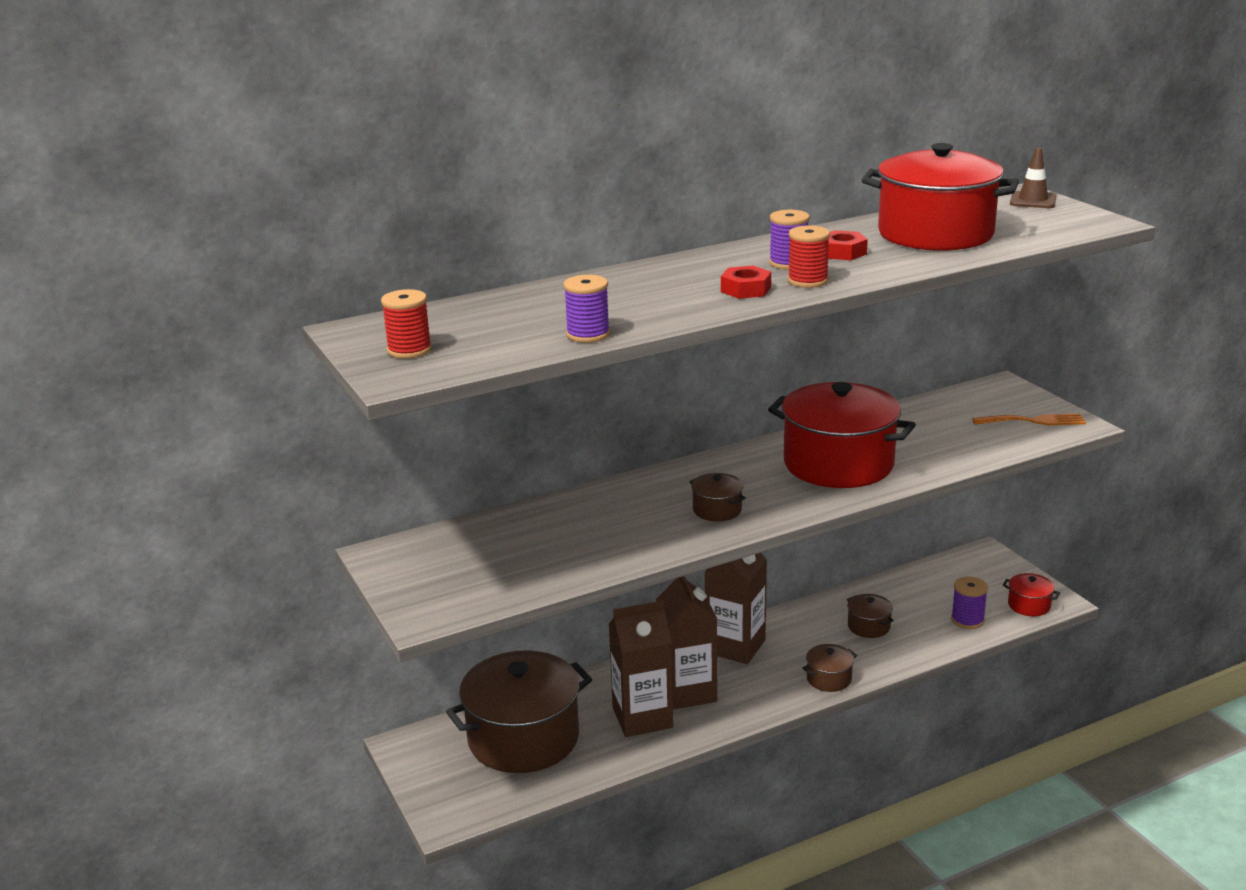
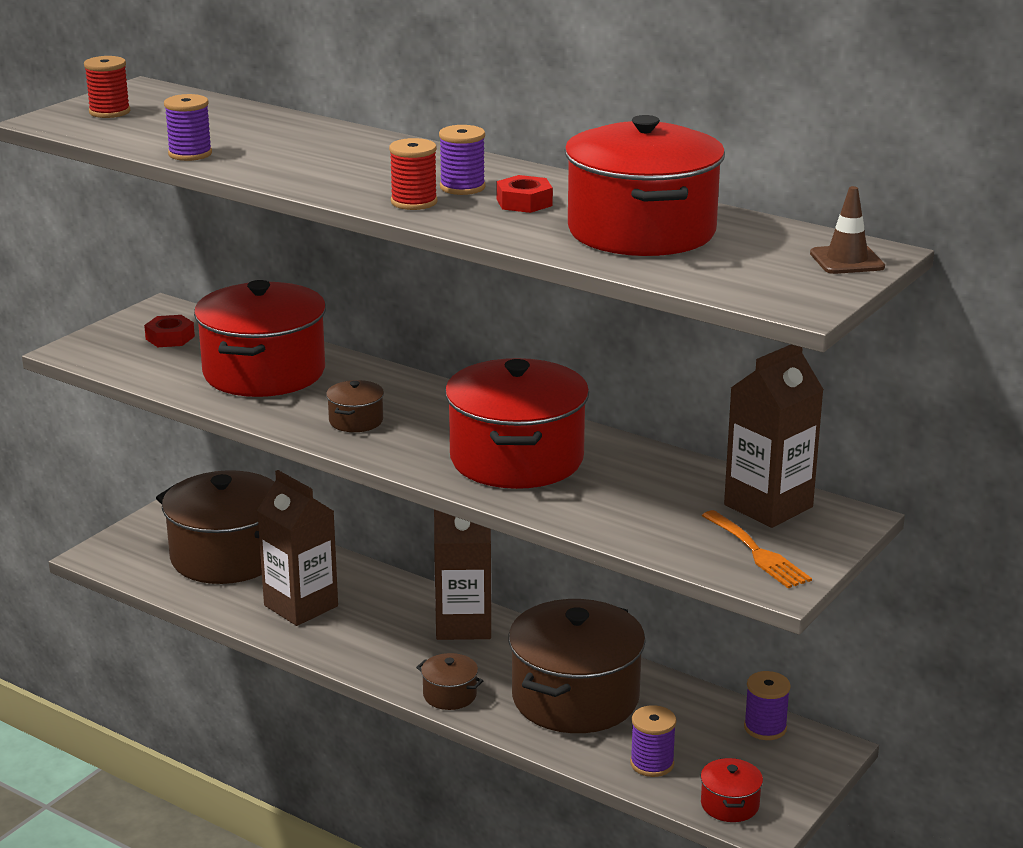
camera: 60 degrees right, 0 degrees up
(581, 531) = (264, 372): none -> red pot
(687, 691) = (361, 618): brown carton -> brown carton (768, 506)
(745, 289) = (363, 184): red nut -> red nut (170, 338)
(868, 626) = (575, 698): brown pot -> brown pot, size x2.37
(950, 567) = (765, 728): none -> purple spool

